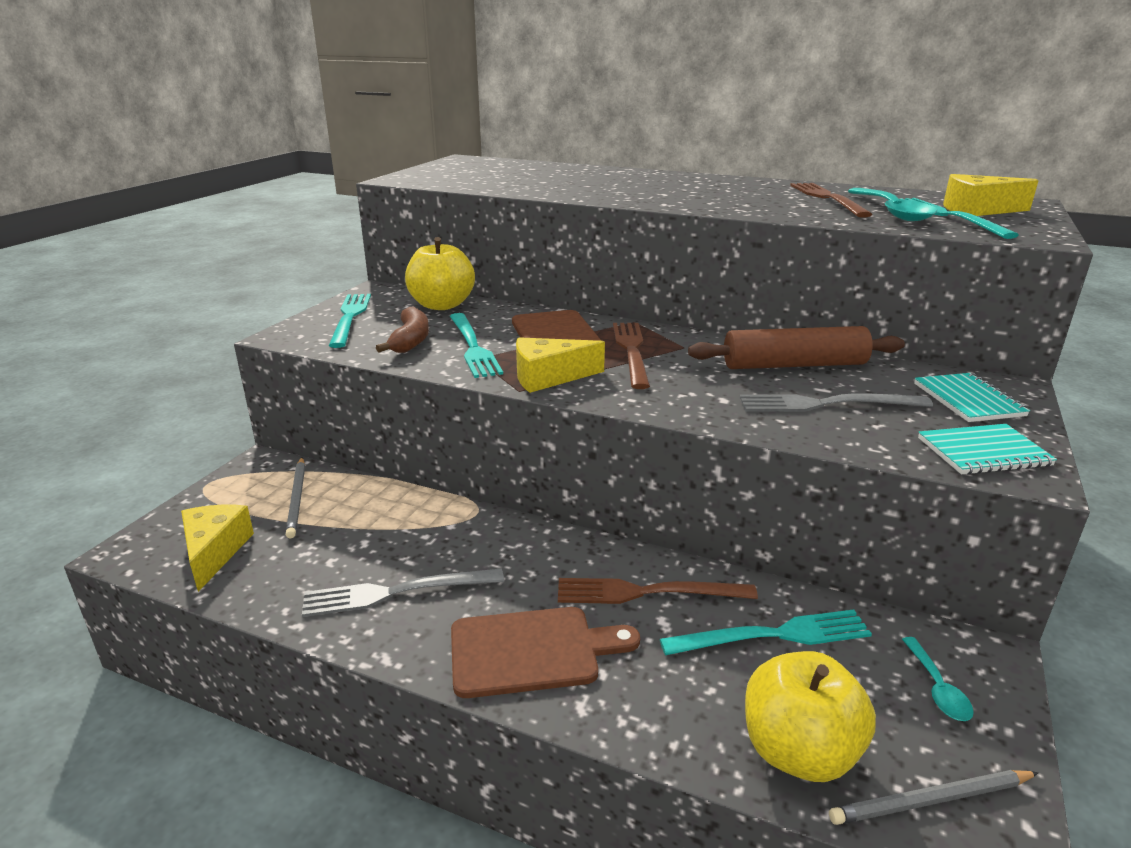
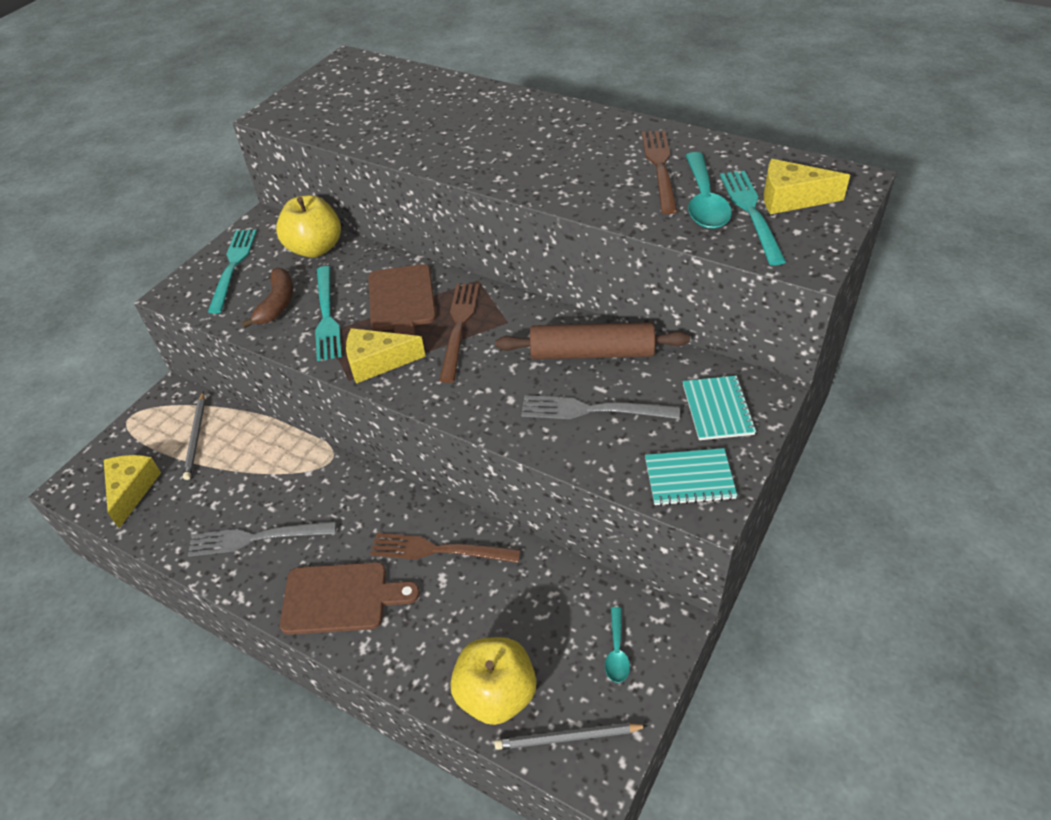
camera: 10 degrees right, 20 degrees up
(773, 635) = (518, 597): turquoise fork -> none

